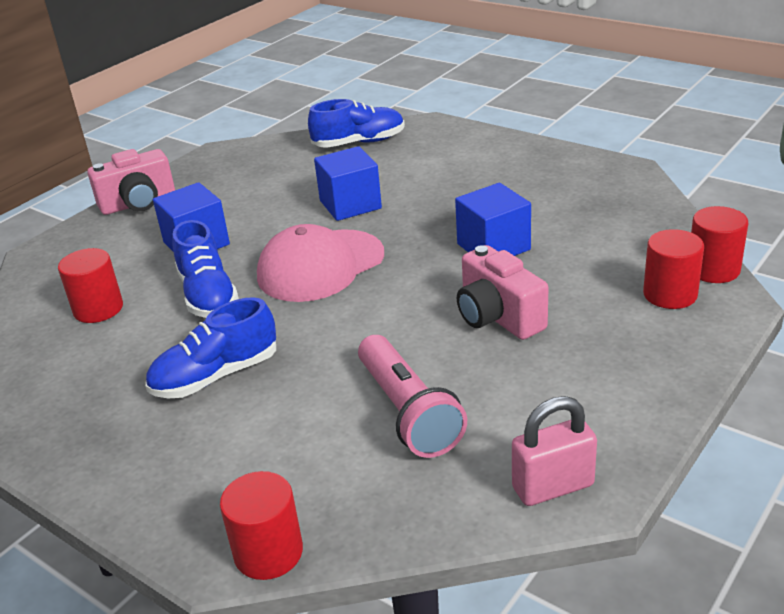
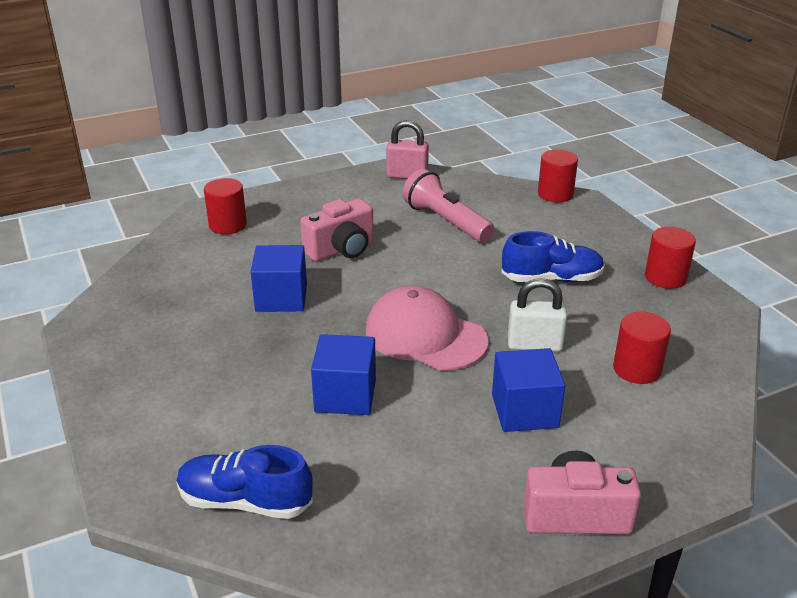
camera: 155 degrees left, 0 degrees up
(208, 295) = (534, 345): blue shoe -> white padlock
(320, 266) = (425, 335): pink cap -> pink cap turned 135 degrees counterclockwise
(408, 412) = (446, 221): pink flashlight -> pink flashlight turned 45 degrees counterclockwise
(498, 317) = (341, 249): pink camera -> pink camera turned 60 degrees clockwise
(713, 269) = (179, 228): red cylinder -> red cylinder (665, 277)

